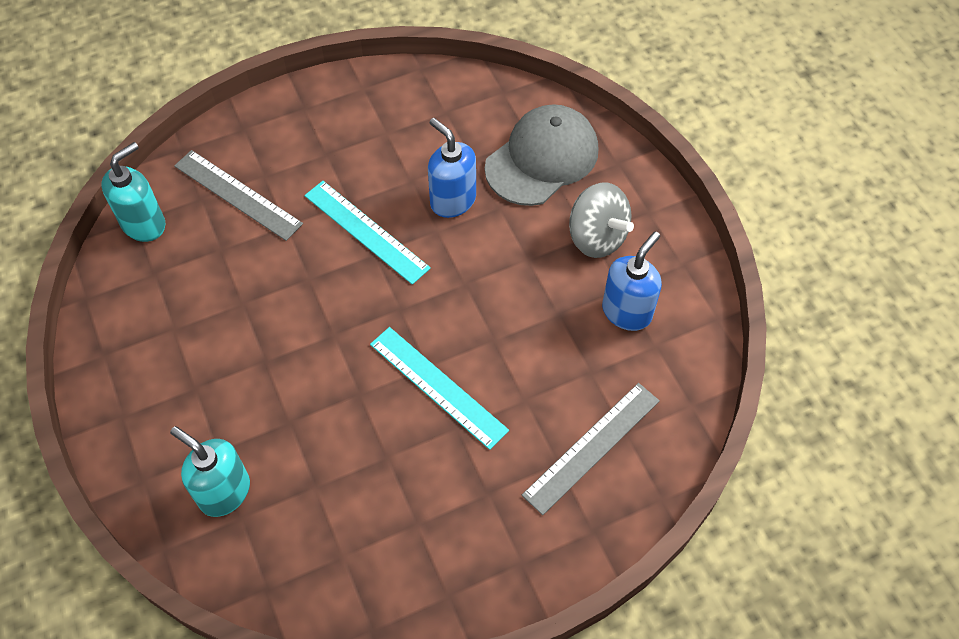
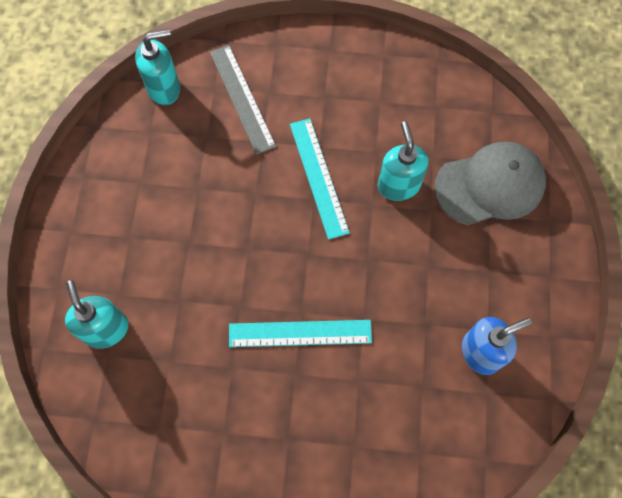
camera: 30 degrees right, 10 degrees up
(438, 387) = (300, 333): turquoise ruler -> turquoise ruler turned 75 degrees counterclockwise
(452, 200) = (398, 185): blue soap dispenser -> turquoise soap dispenser
(592, 447) = (387, 448): grey ruler -> none
(596, 237) = (494, 276): grey spinning top -> none

